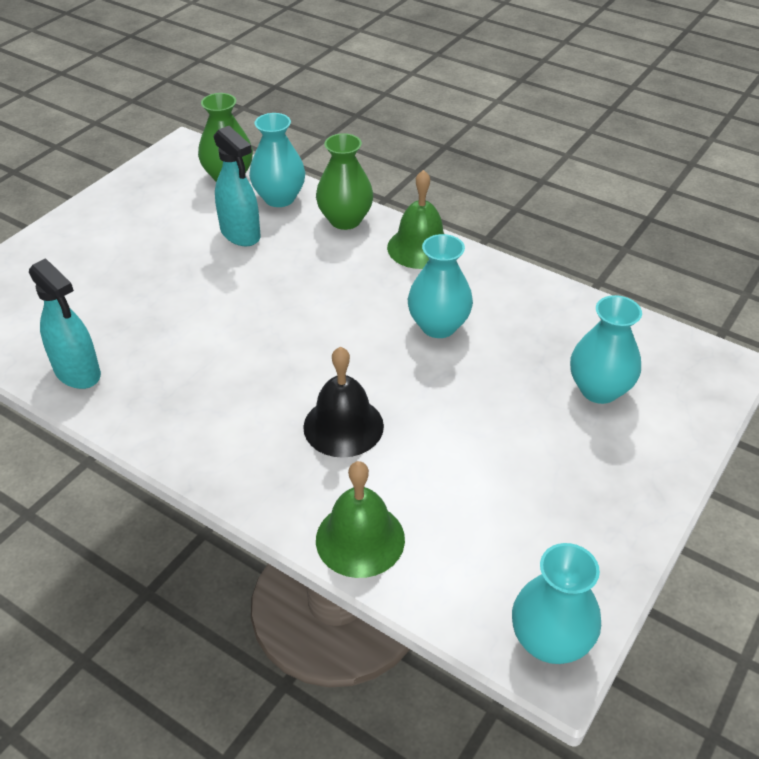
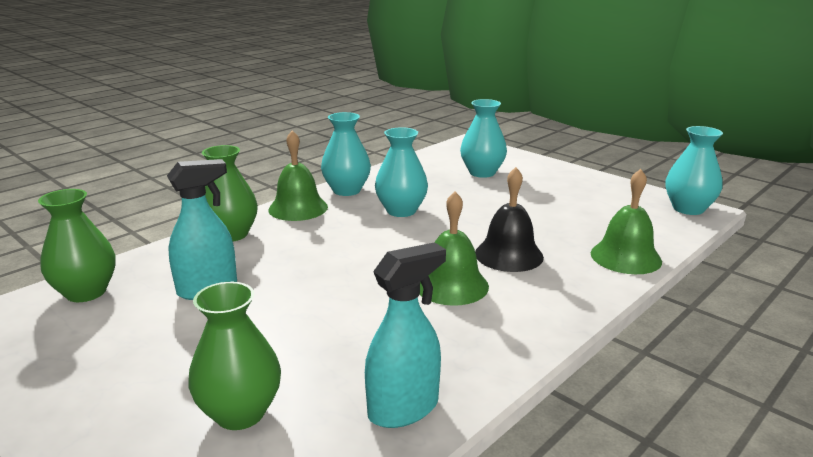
camera: 80 degrees left, 20 degrees down
(78, 293) = (240, 413): none -> green vase
(267, 384) = (451, 285): none -> green bell
(279, 198) = (162, 264): turquoise vase -> turquoise vase (346, 190)

